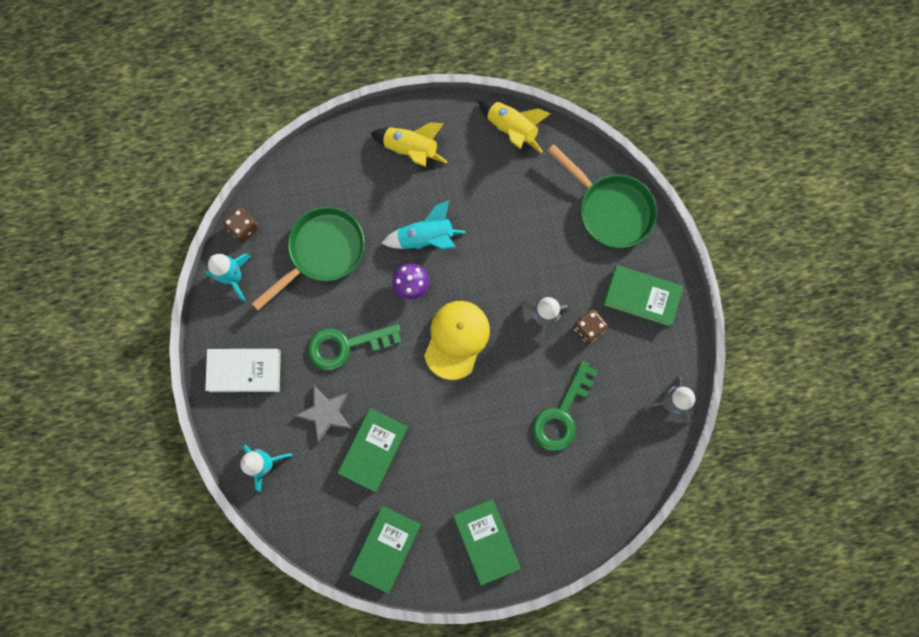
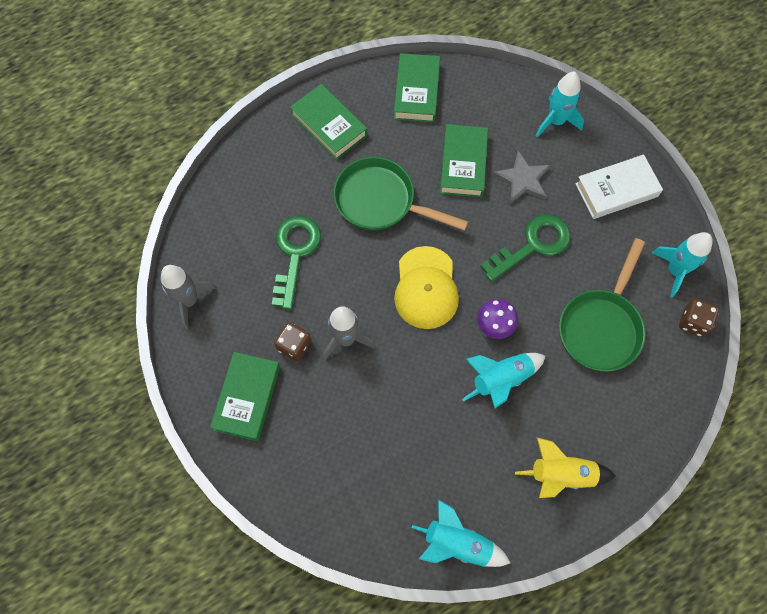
camera: 160 degrees right, 10 degrees down
(511, 129) = (457, 543): yellow rocket -> turquoise rocket
(611, 209) = (309, 486): green pan -> green pan (380, 201)
(641, 297) = (247, 398): green book -> green book turned 75 degrees counterclockwise

